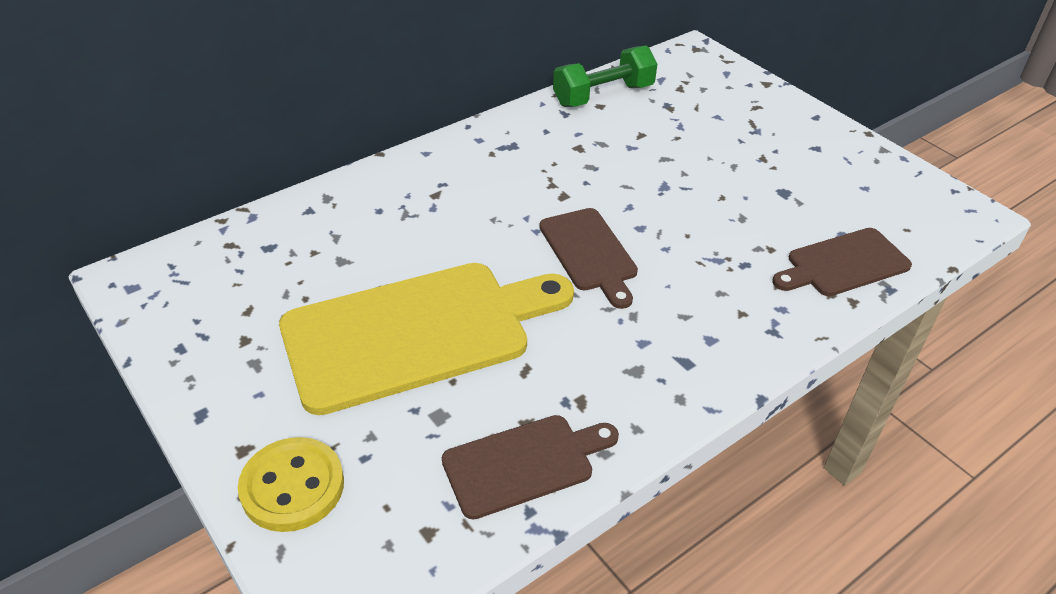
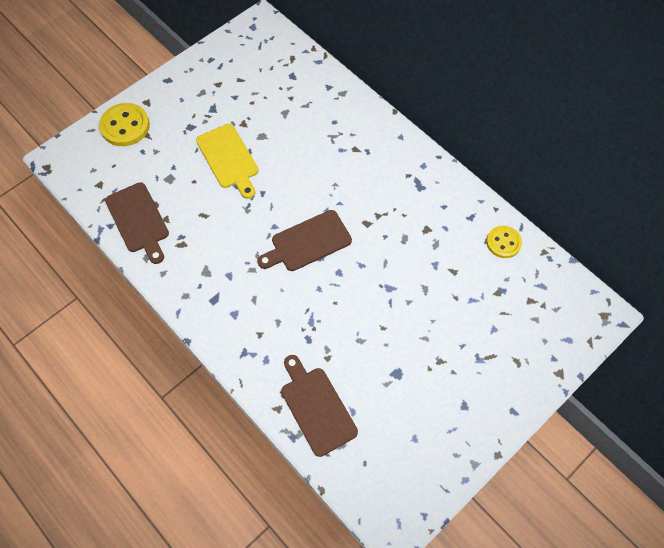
camera: 85 degrees right, 20 degrees up
(416, 332) = (229, 159): yellow cutting board -> yellow cutting board, size x0.53
(603, 95) = (503, 242): green dumbbell -> yellow button

